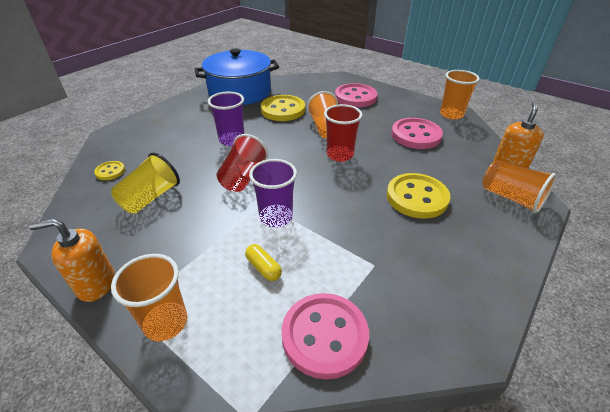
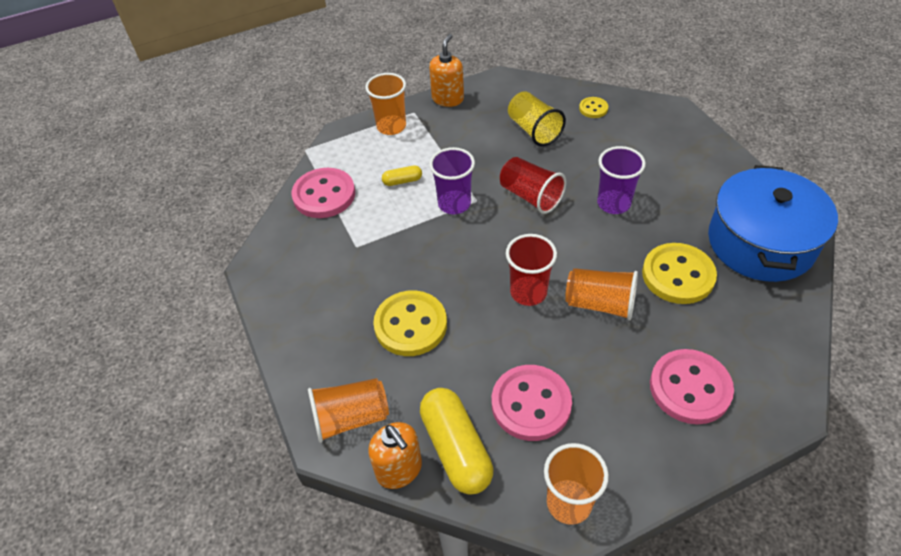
camera: 120 degrees right, 10 degrees up
(471, 151) = (456, 448): none -> yellow capsule

